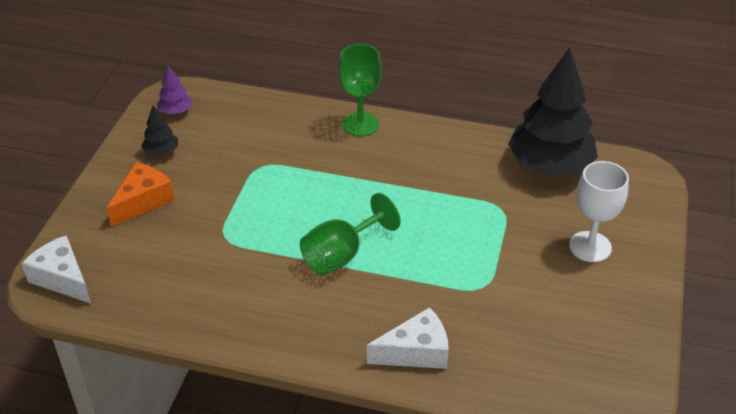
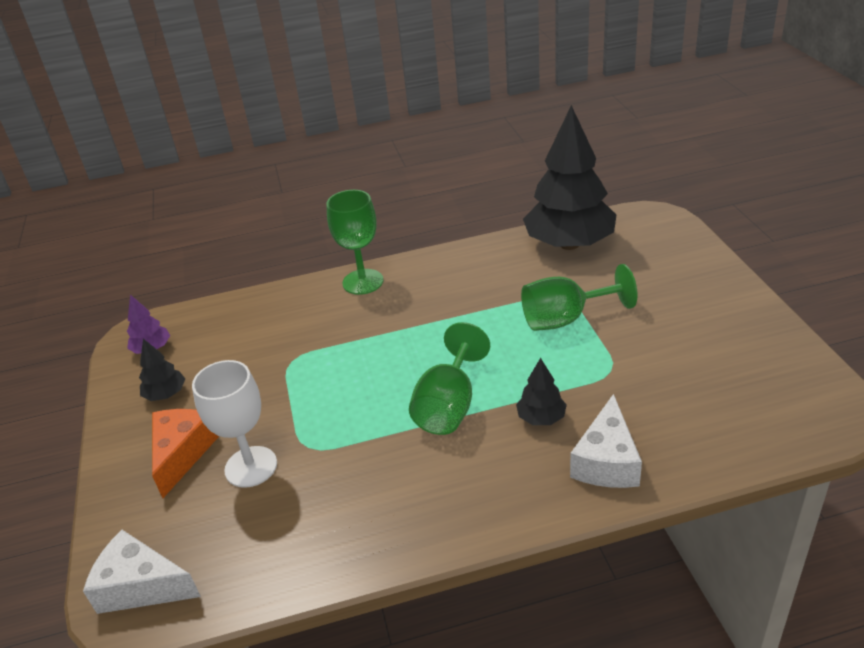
camera: 25 degrees left, 5 degrees down
(398, 297) = (541, 418): none -> black tree
(416, 352) = (607, 461): white cheese -> white cheese turned 150 degrees clockwise
(486, 229) = (565, 319): none -> green goblet
(590, 247) = (668, 293): white goblet -> white goblet (251, 467)

